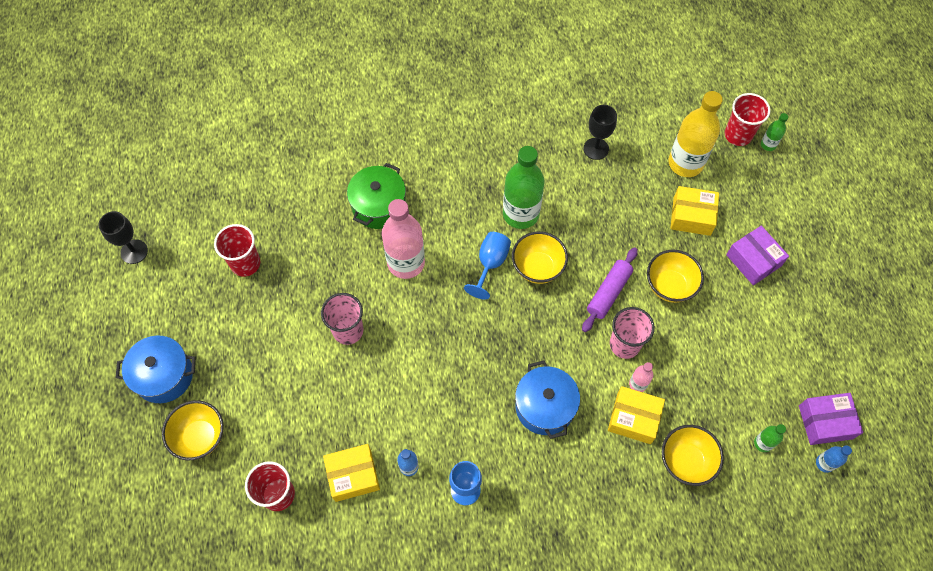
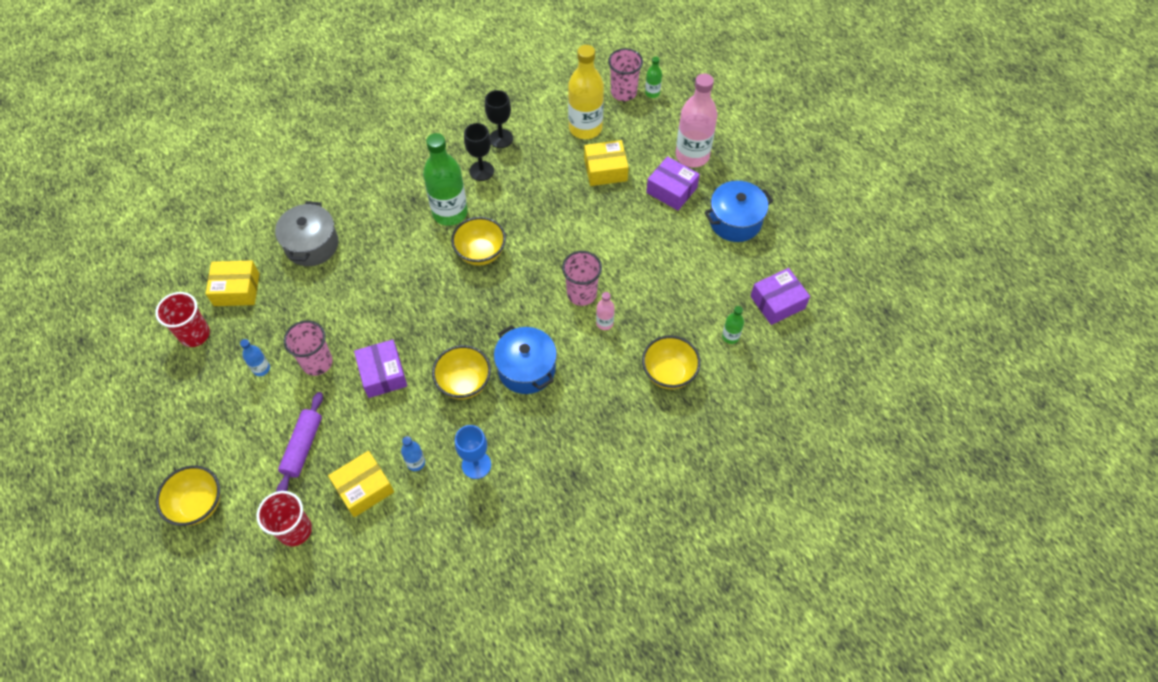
camera: 20 degrees left, 5 degrees down
(134, 251) = (74, 358): black goblet -> black goblet (481, 171)
(164, 375) = (142, 461): blue pot -> blue pot (735, 221)
(379, 206) = (312, 245): green pot -> grey pot
(405, 364) = (383, 374): none -> purple box
(406, 263) = (354, 286): pink bottle -> pink bottle (692, 155)
(490, 264) = (435, 263): blue goblet -> none
(608, 293) = (552, 255): purple rolling pin -> purple rolling pin (303, 447)
(633, 418) = (610, 353): yellow box -> yellow box (236, 289)
(669, 286) = (605, 233): yellow bowl -> yellow bowl (464, 383)
(738, 135) = (623, 92): red cup -> pink cup
(824, 463) = (788, 336): blue bottle -> blue bottle (261, 369)

